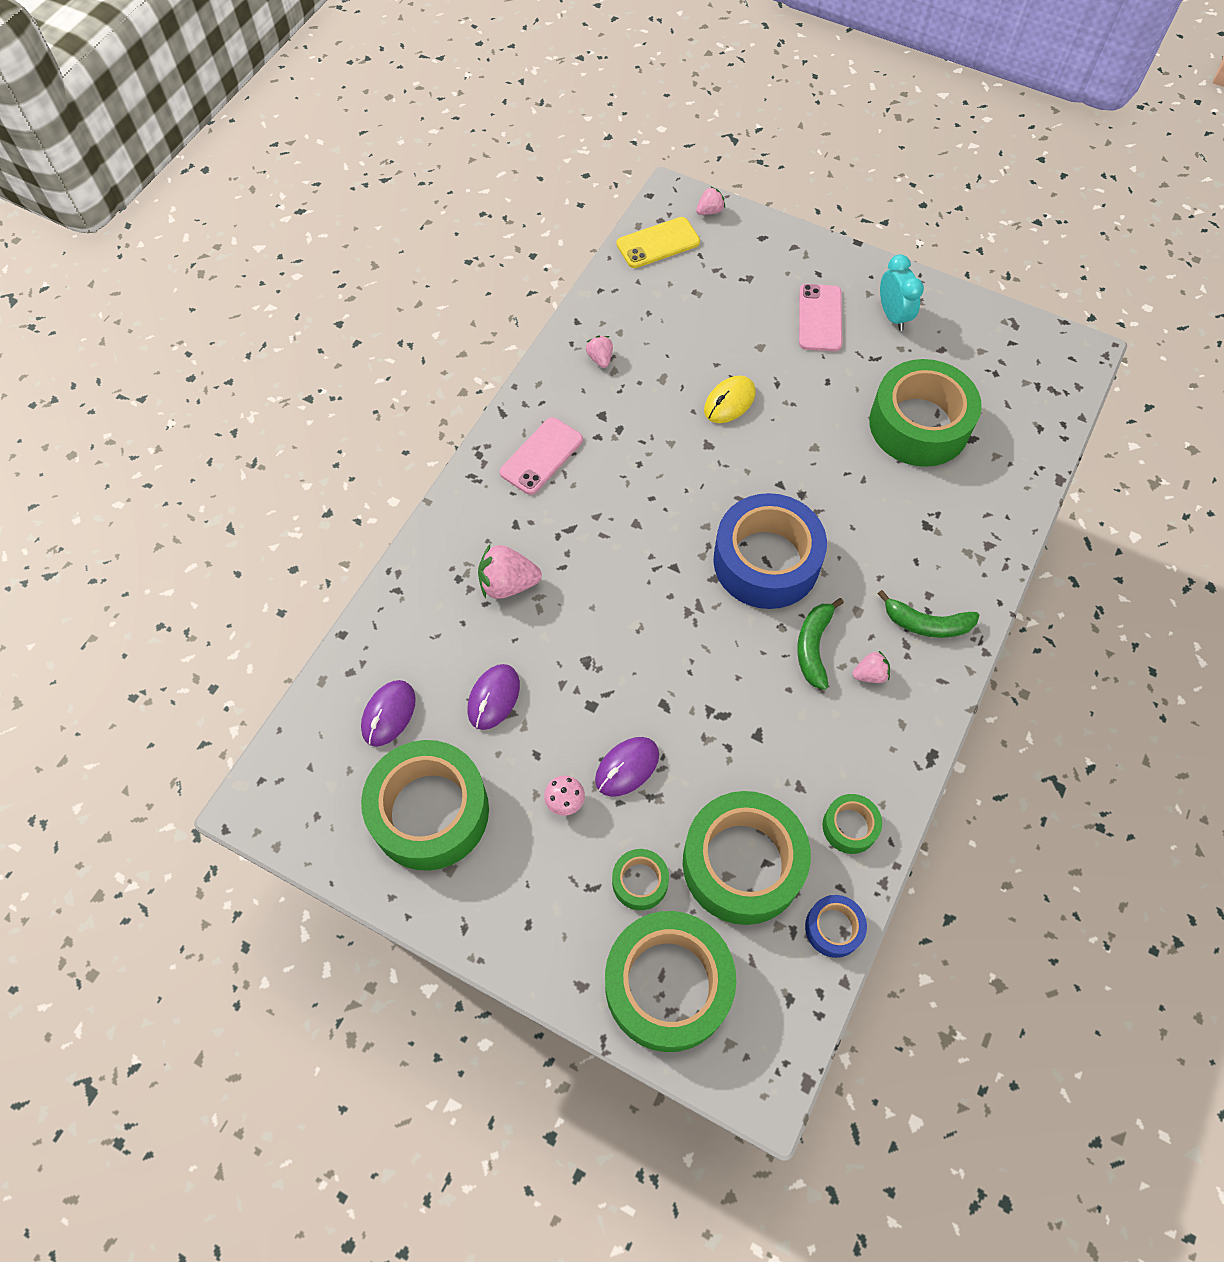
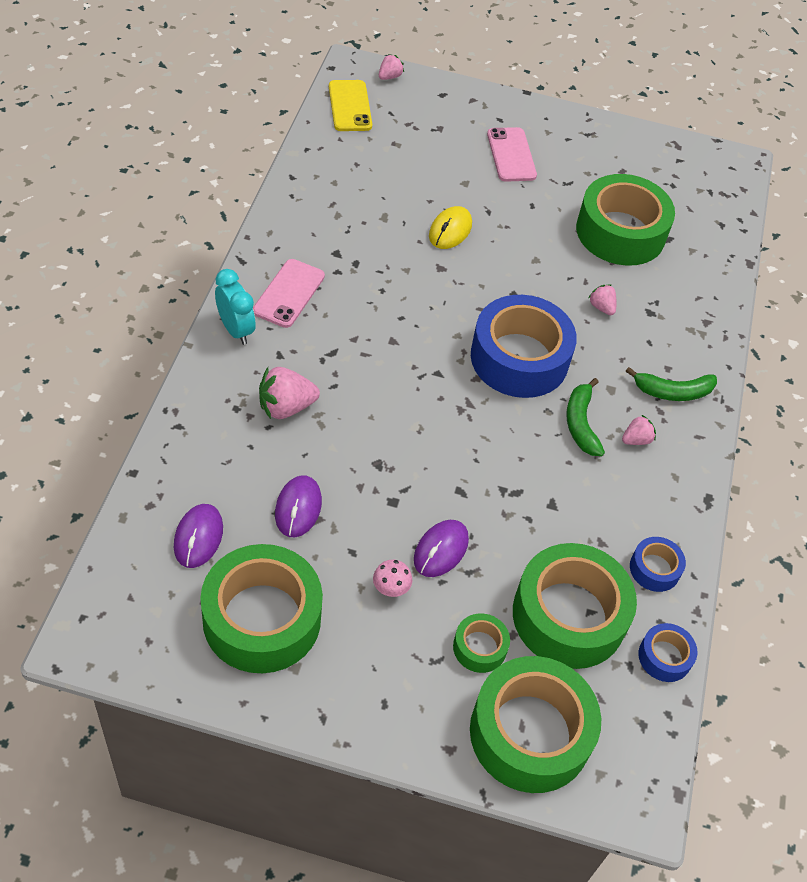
camera: 20 degrees left, 10 degrees down
(600, 359) = (322, 206): pink strawberry -> pink strawberry (601, 307)
(658, 243) = (350, 106): yellow phone -> yellow phone turned 60 degrees counterclockwise
(849, 826) = (654, 569): green tape -> blue tape
(893, 316) = (573, 148): turquoise clock -> turquoise clock (236, 330)

